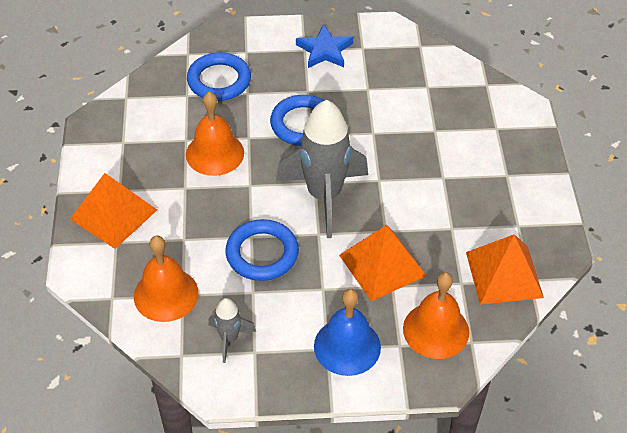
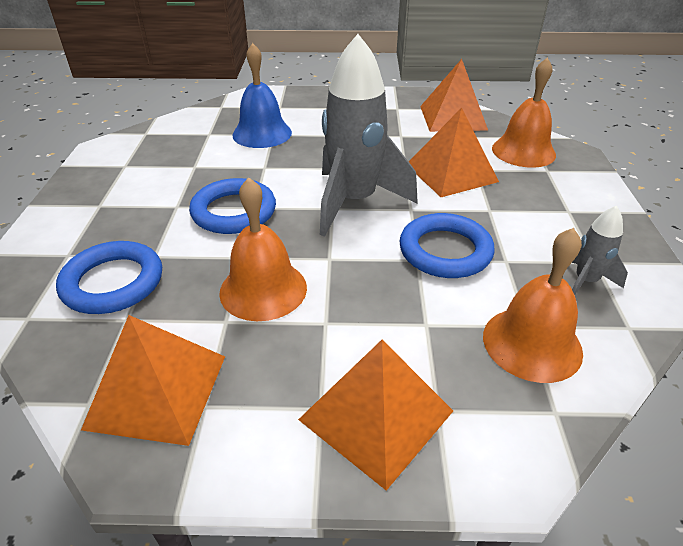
camera: 85 degrees left, 10 degrees down
(133, 121) = (157, 391): none -> orange pyramid
(324, 50) = (111, 190): blue star -> none
(347, 346) = (561, 198): blue bell -> blue bell (262, 133)

